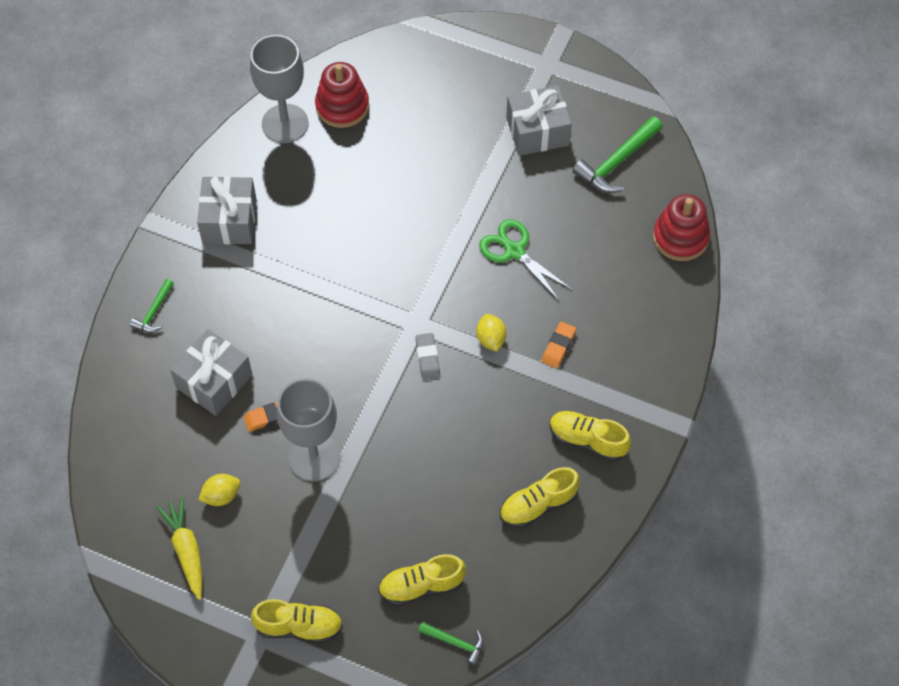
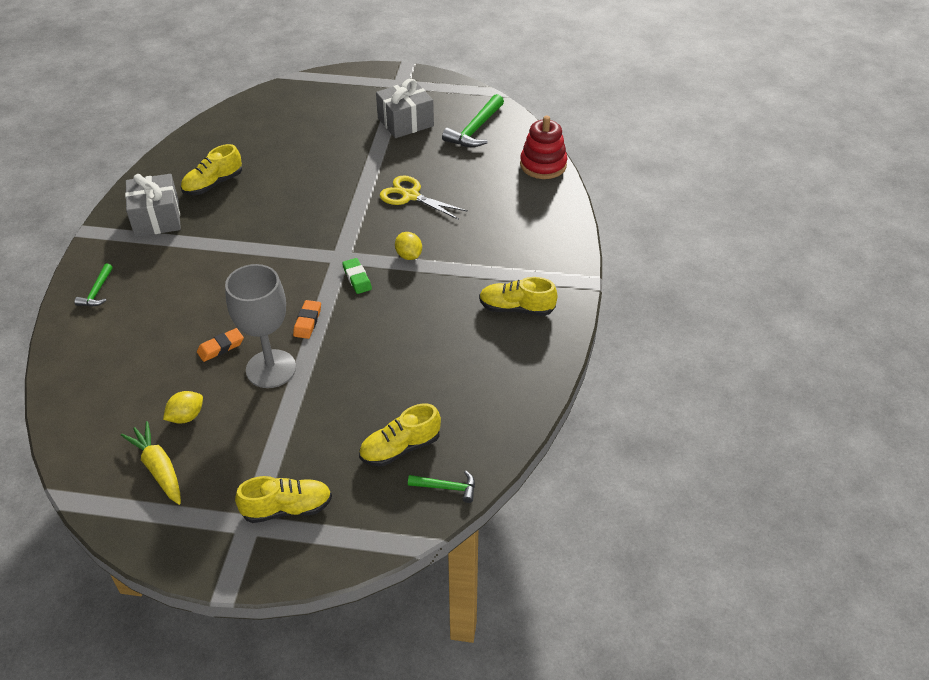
camera: 15 degrees left, 15 degrees down
(214, 381) = (163, 331): grey gift -> none
(285, 124) = (194, 150): grey goblet -> none
(342, 106) = (240, 132): red stacking toy -> none
(427, 358) = (357, 278): grey eraser -> green eraser
(514, 251) = (411, 196): green scissors -> yellow scissors
(538, 505) = (489, 363): yellow shoe -> yellow shoe (213, 184)
(558, 346) = (468, 250): orange eraser -> orange eraser (307, 322)

